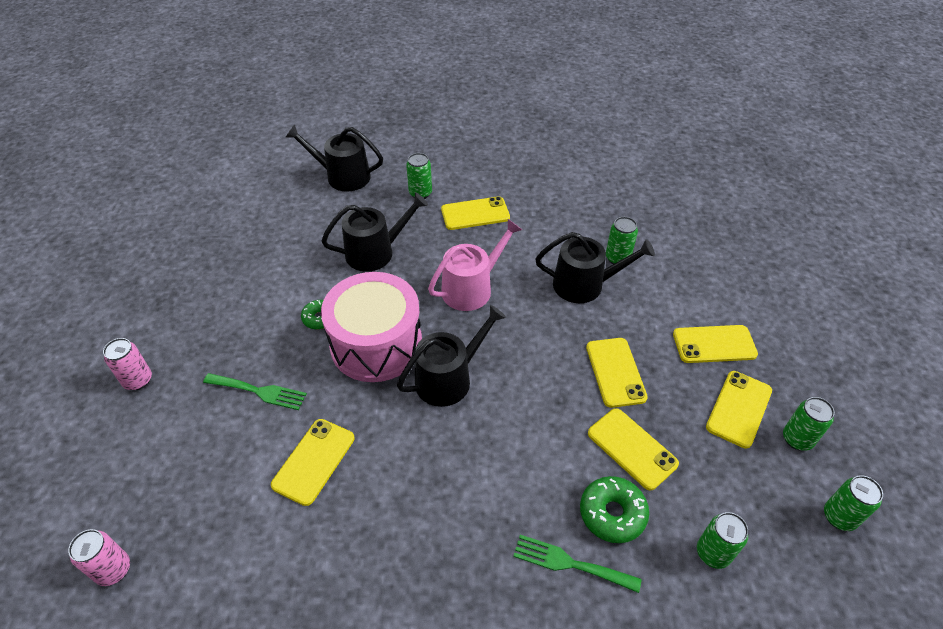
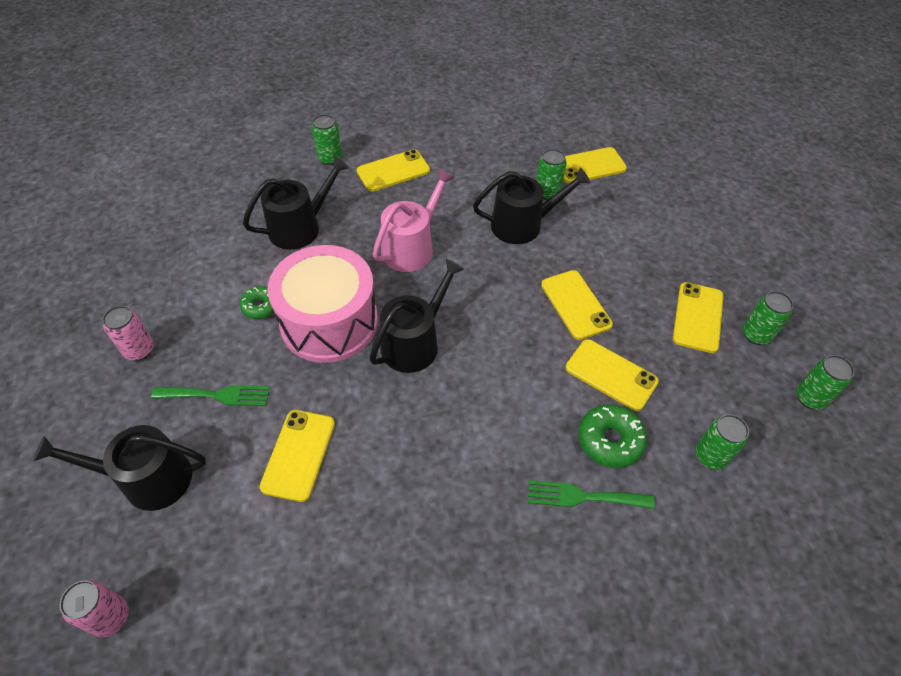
camera: 15 degrees left, 5 degrees up
(138, 380) = (75, 411): pink can -> pink can (139, 350)
(343, 176) = (241, 153): black watering can -> black watering can (148, 479)
(714, 344) = (659, 260): yellow phone -> yellow phone (589, 166)

